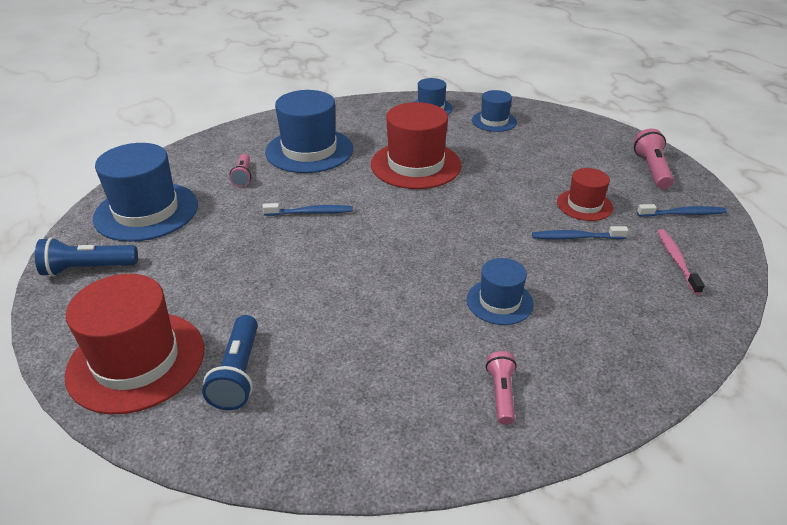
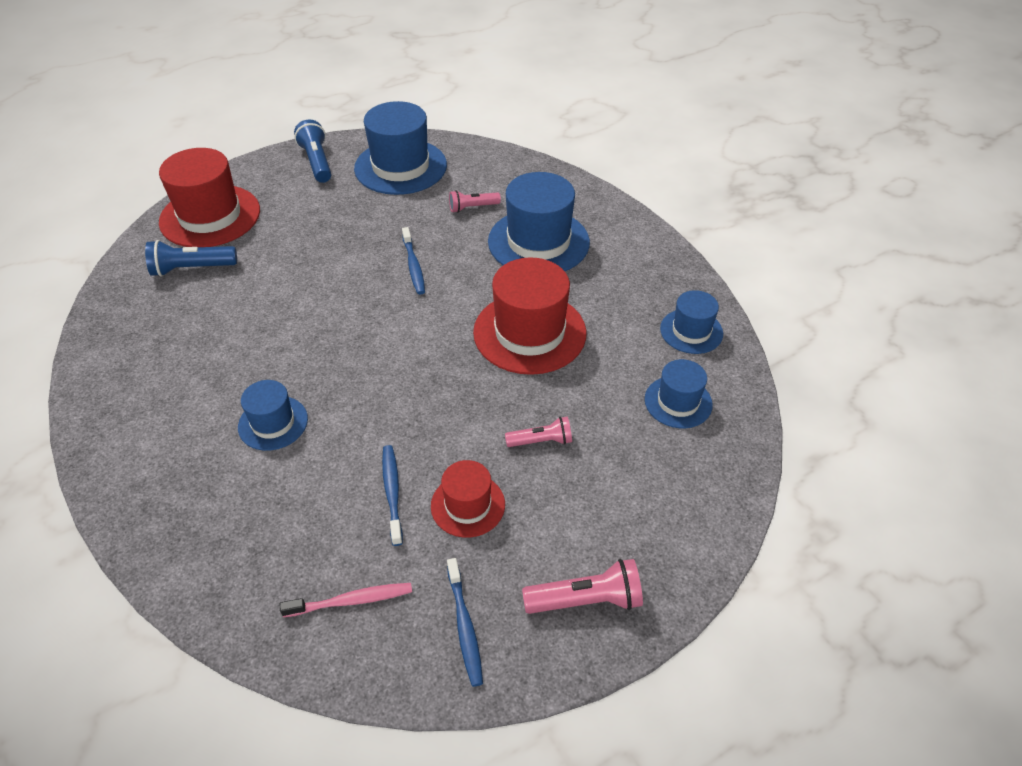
camera: 80 degrees right, 10 degrees up
(501, 393) = (150, 428): pink flashlight -> pink flashlight (541, 441)

